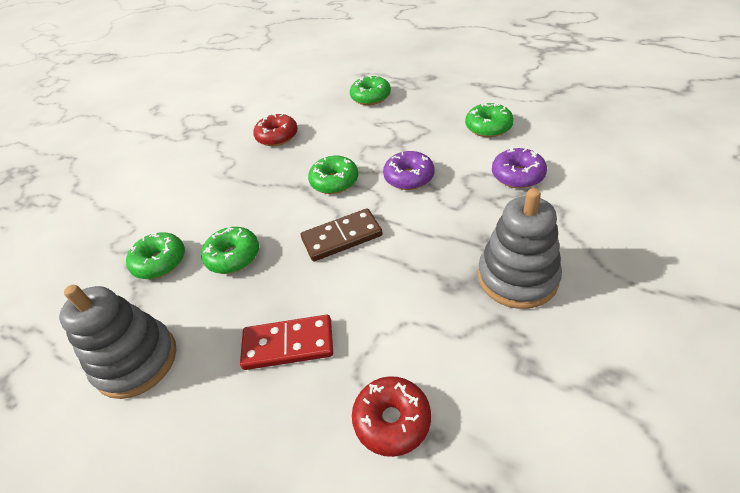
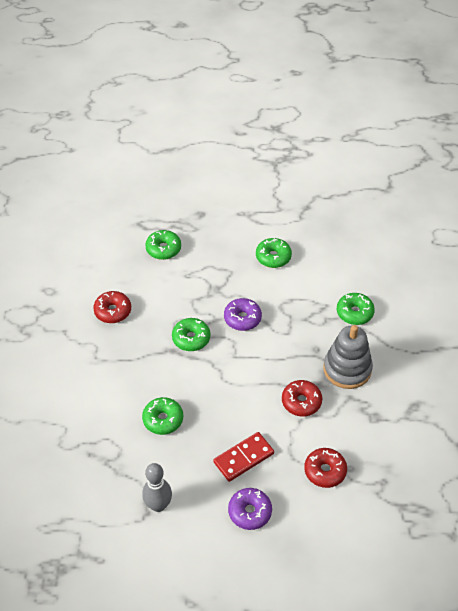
camera: 35 degrees left, 5 degrees up
(136, 361) = (158, 505): grey stacking toy -> grey bowling pin
(160, 262) = (112, 443): green donut -> green donut (354, 313)
(342, 237) = (227, 380): brown domino -> none
(421, 298) = (301, 402): none -> red donut
(517, 175) = (313, 295): purple donut -> purple donut (250, 512)

